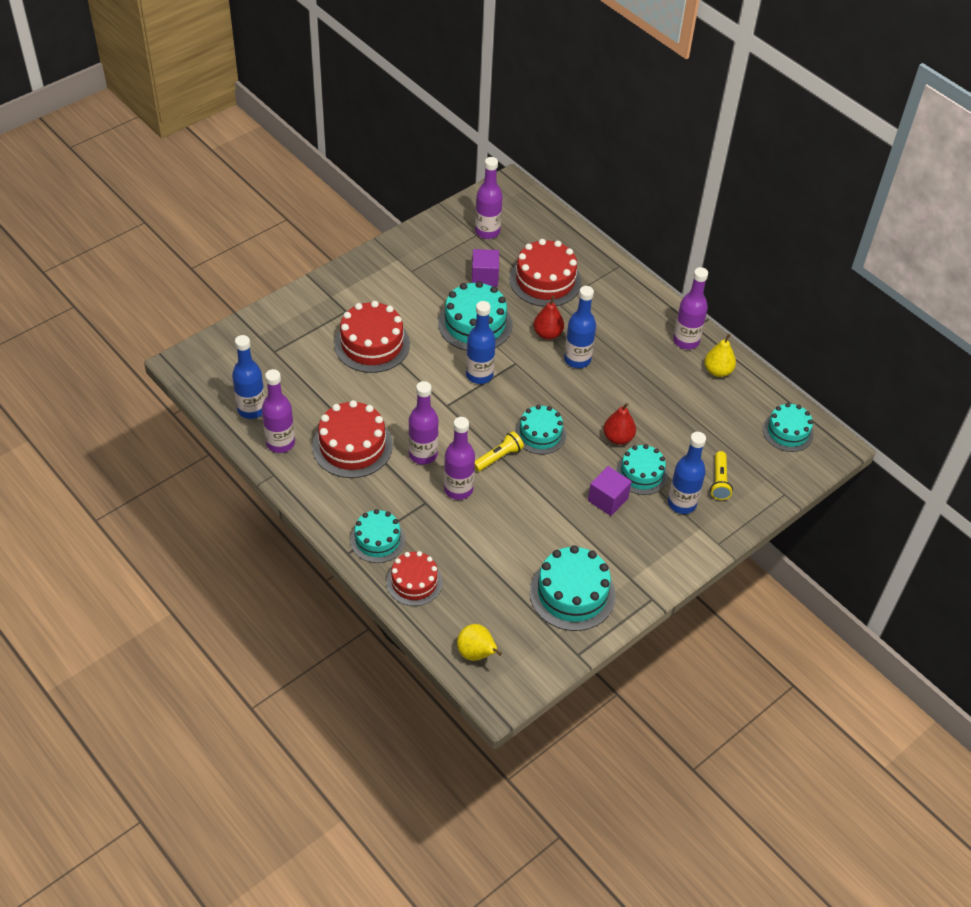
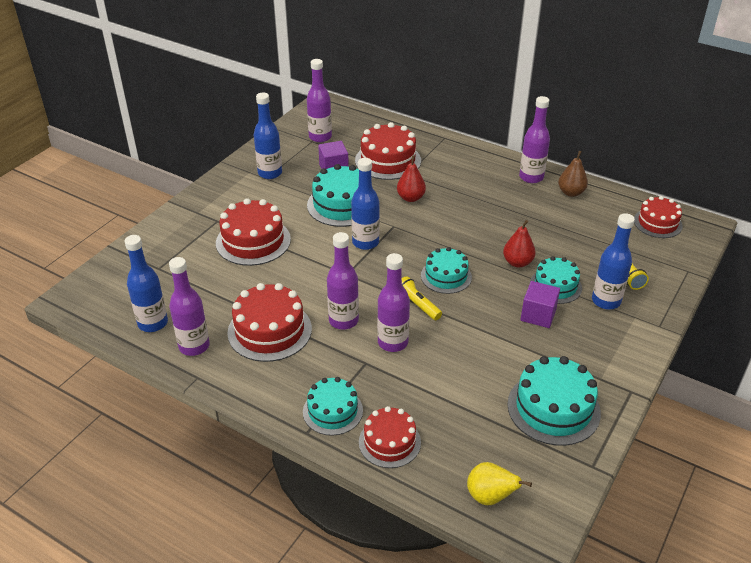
camera: 15 degrees left, 10 degrees down
(498, 457) = (417, 305): yellow flashlight -> yellow flashlight turned 75 degrees counterclockwise
(577, 359) = (447, 211): blue bottle -> blue bottle (270, 173)
(717, 371) = (571, 192): yellow pear -> brown pear
(788, 432) = (657, 223): turquoise cake -> red cake

